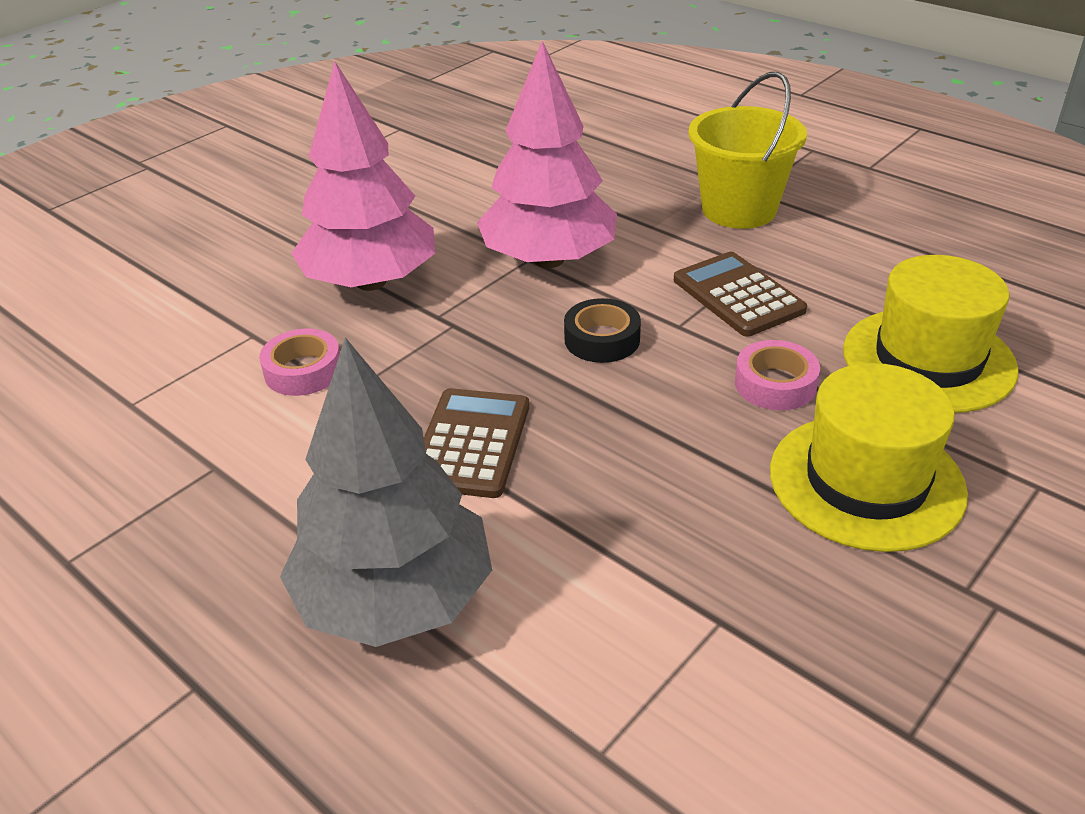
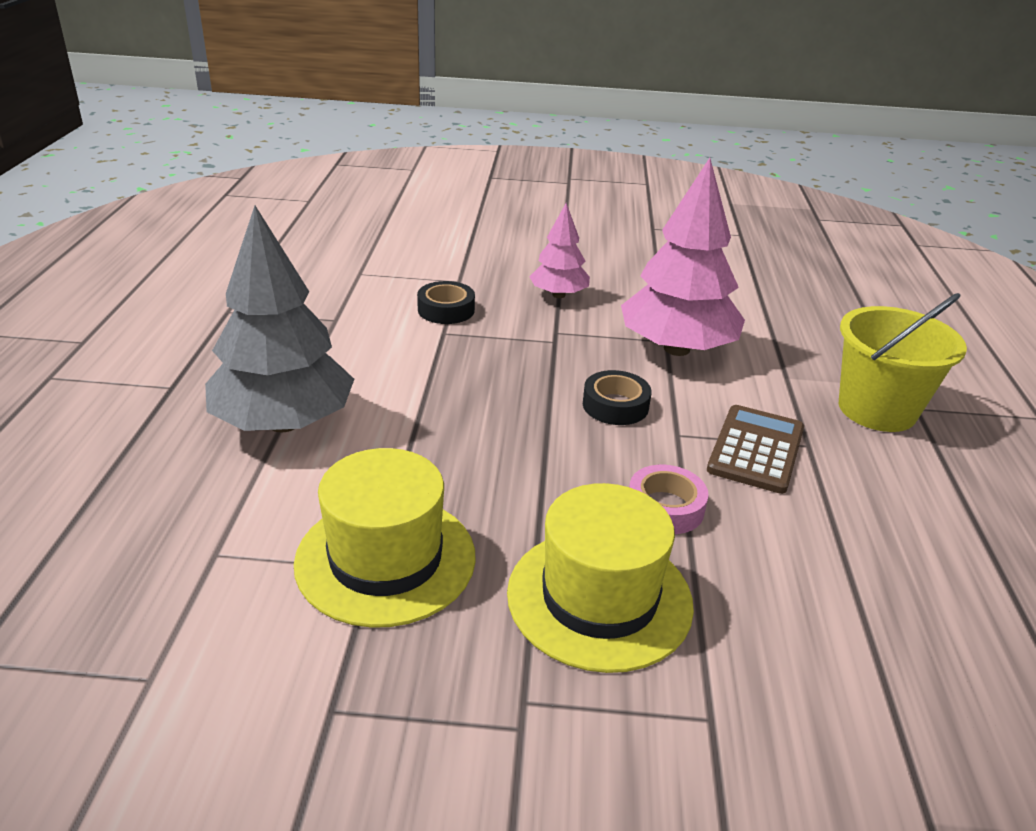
camera: 50 degrees right, 5 degrees down
(303, 371) = (446, 310): pink tape -> black tape
(371, 282) = (558, 295): pink tree -> pink tree, size x0.55
(471, 443) = (445, 395): brown calculator -> none
(928, 359) = (811, 589): yellow hat -> yellow hat (385, 559)

